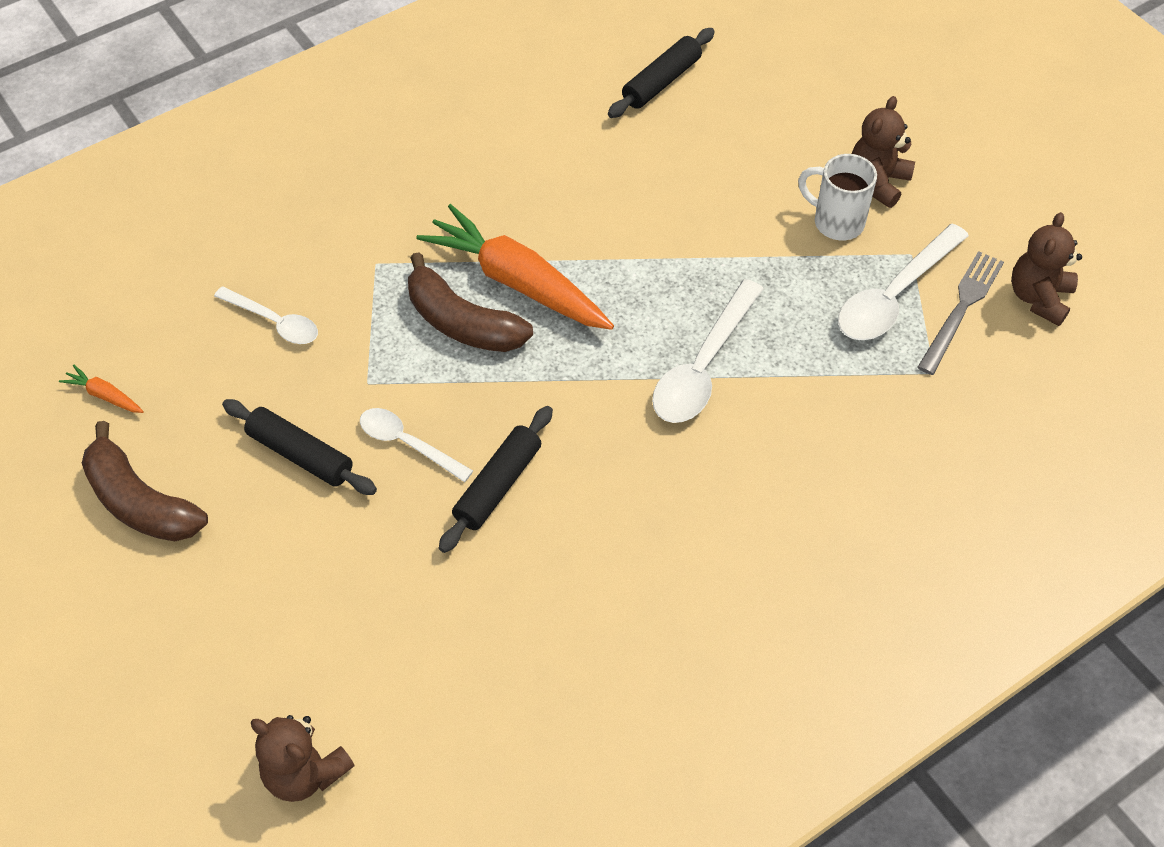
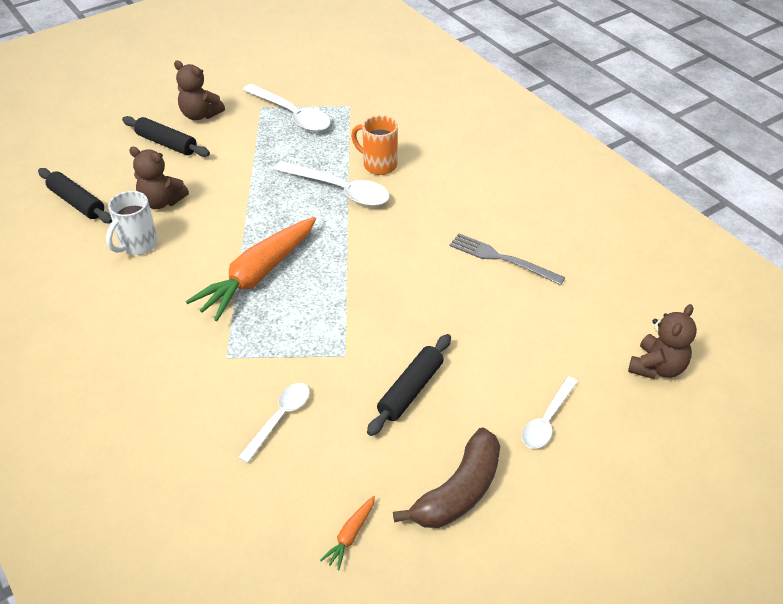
camera: 90 degrees left, 10 degrees down
(407, 443) = (400, 329): white spoon -> white spoon (547, 420)
(462, 323) = (293, 303): brown banana -> none
(498, 485) = (433, 282): black rolling pin -> black rolling pin (166, 143)
(770, 416) = (378, 165): none -> orange mug
(836, 222) = (230, 132): white mug -> white mug (137, 245)
(961, 308) = (304, 93): grey fork -> grey fork (502, 259)
(1038, 298) = (300, 68): brown teddy bear -> brown teddy bear (161, 202)

